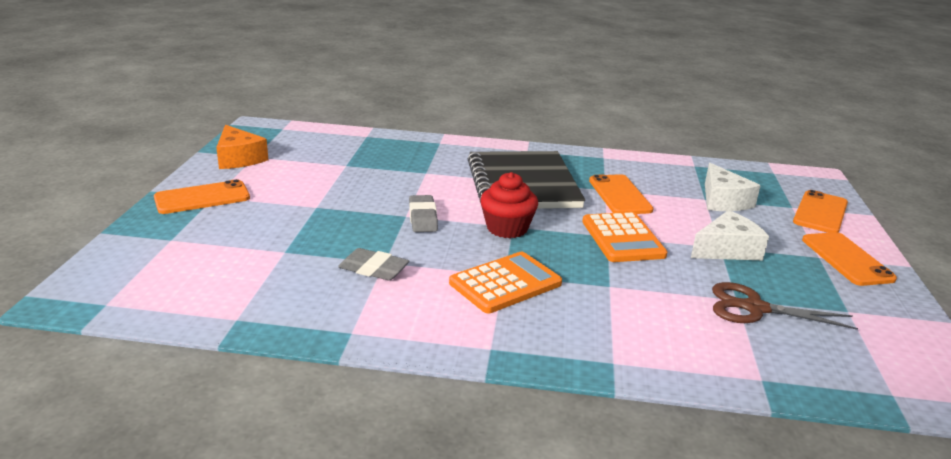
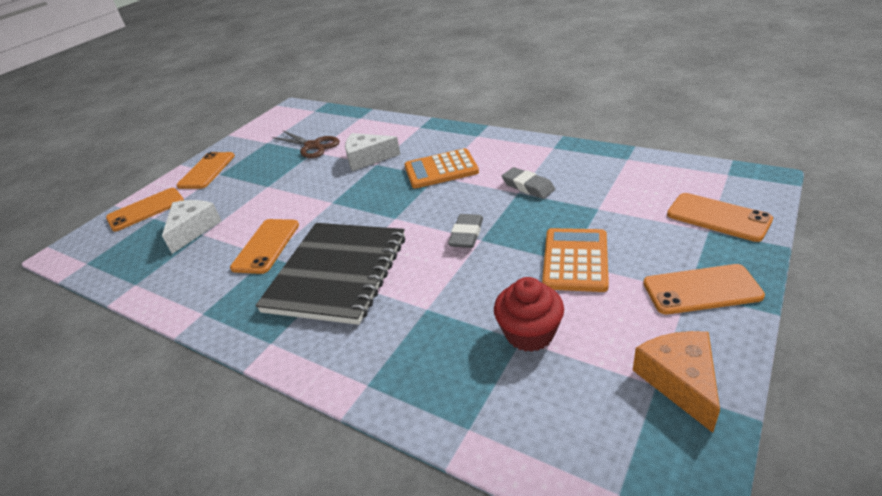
camera: 150 degrees left, 10 degrees up
(153, 251) = (718, 217): none -> orange phone
(507, 228) = (402, 216): red cupcake -> red cupcake (529, 333)
(623, 238) = (324, 198): orange calculator -> orange calculator (575, 260)
(727, 249) = (267, 183): white cheese -> white cheese (367, 158)

